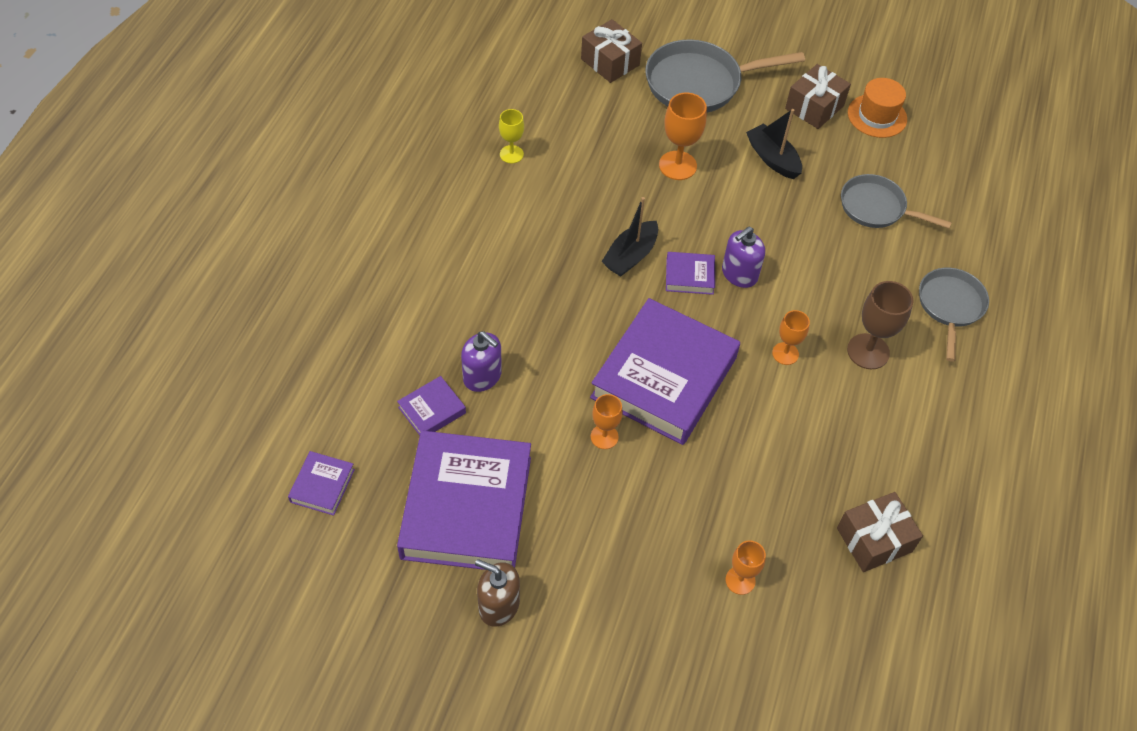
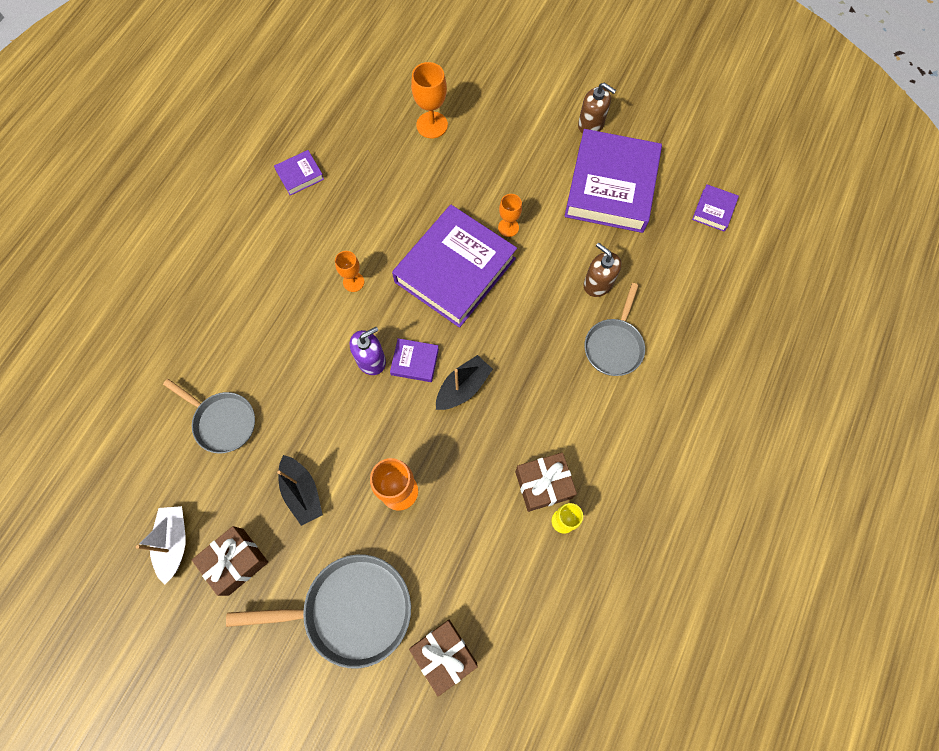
camera: 170 degrees left, 15 degrees up
(432, 410) = (637, 259): purple book -> purple book (300, 175)
(482, 376) = (598, 283): purple soap dispenser -> brown soap dispenser
(740, 580) = (432, 125): orange goblet -> orange goblet, size x1.59
(868, 351) = (286, 278): brown goblet -> none
(874, 540) = (334, 141): brown gift -> brown gift (543, 484)
(877, 116) = (174, 542): orange hat -> white boat
(950, 306) = (201, 312): grey pan -> grey pan (614, 345)

